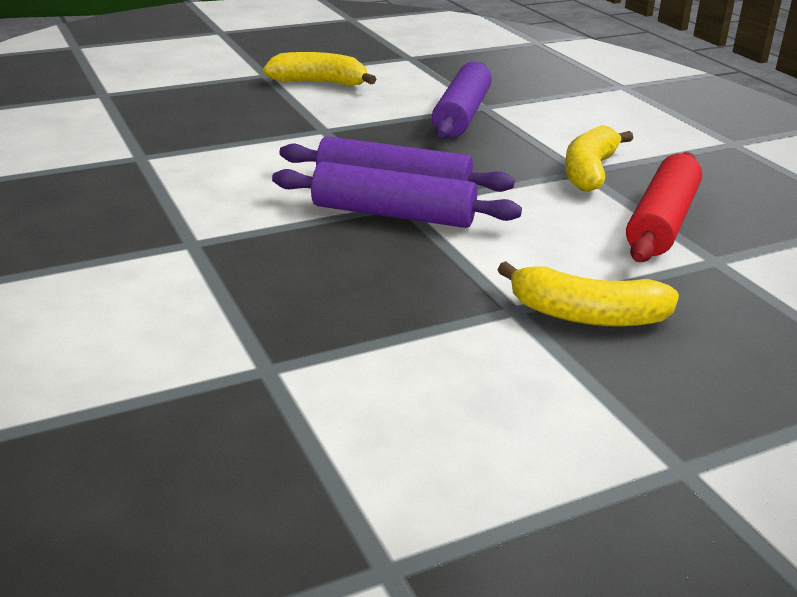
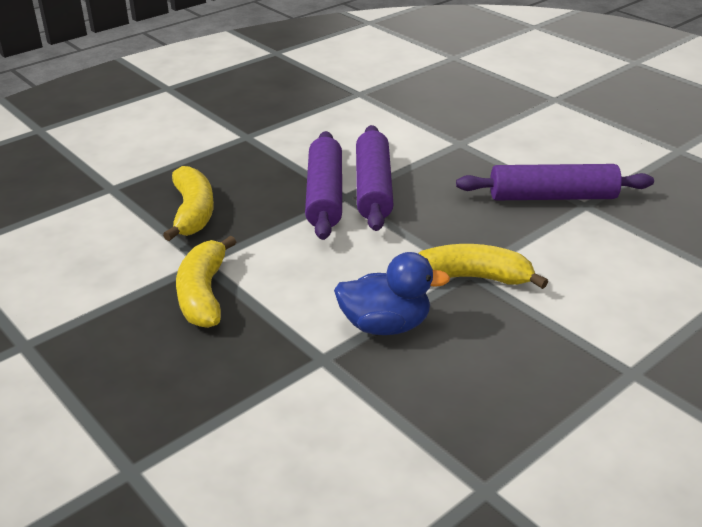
camera: 75 degrees right, 5 degrees up
(319, 83) = (560, 123): yellow banana -> yellow banana (193, 212)
(662, 222) = (385, 325): red rolling pin -> blue duck

